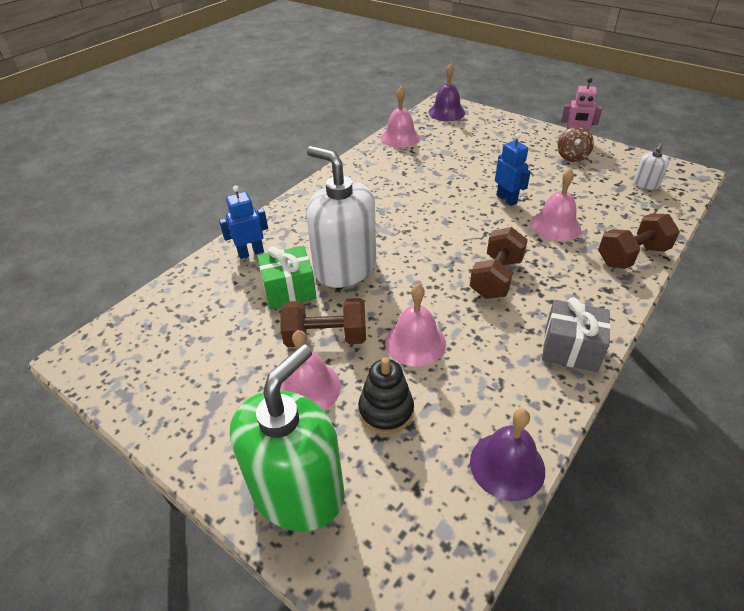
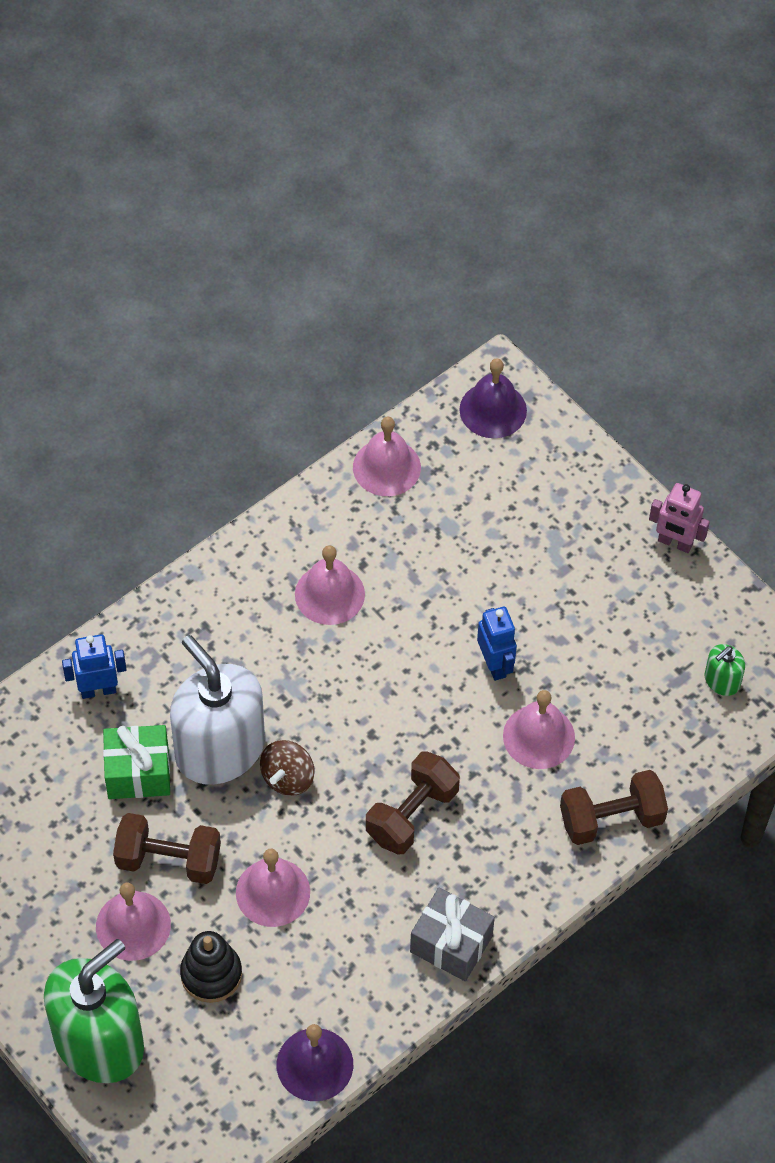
camera: 10 degrees right, 15 degrees up
(389, 187) = (329, 594): none -> pink bell
(572, 157) = (645, 587): brown spinning top -> brown spinning top (288, 778)
(645, 184) = (722, 681): white soap dispenser -> green soap dispenser

